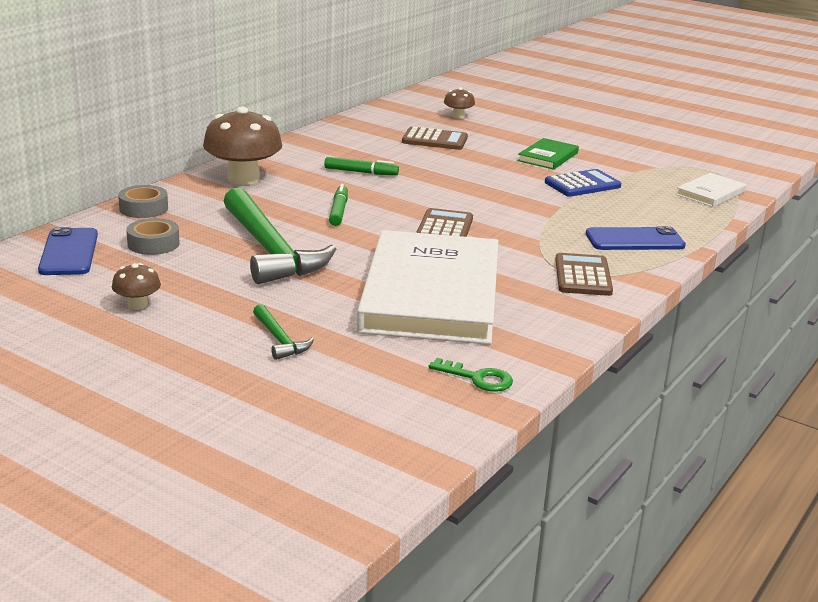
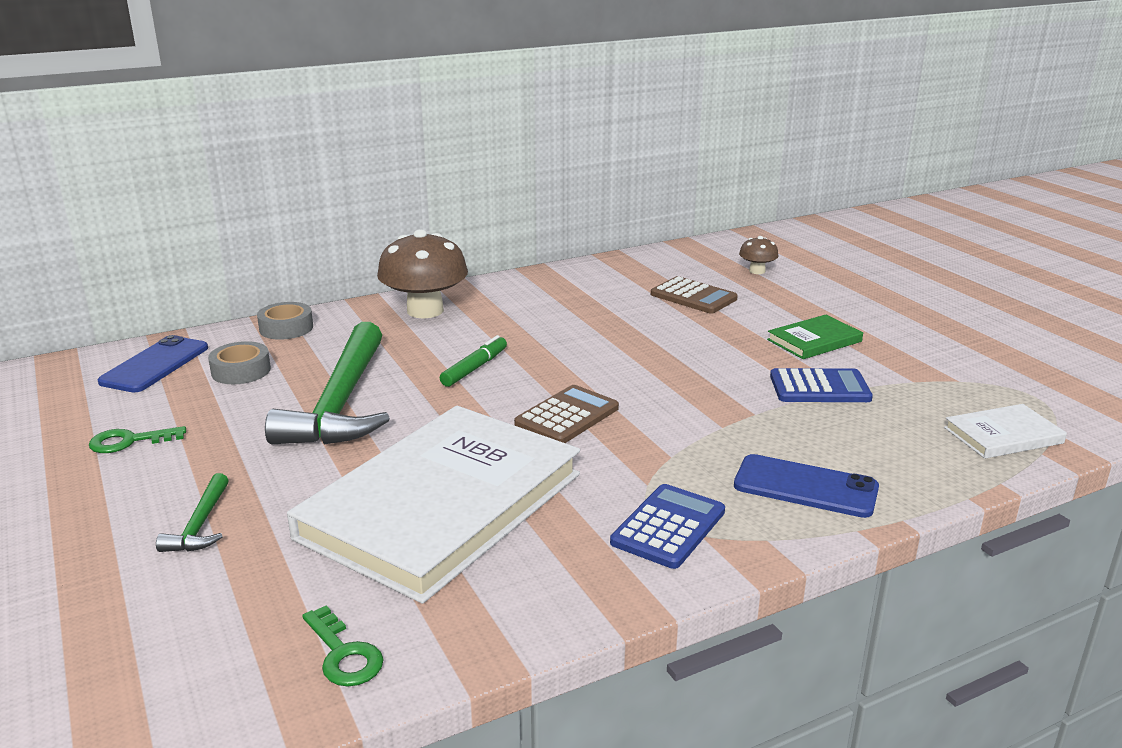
camera: 30 degrees right, 0 degrees up
(137, 305) = (129, 441): brown mushroom -> green key
(361, 172) = (559, 324): green marker -> none
(583, 276) = (668, 527): brown calculator -> blue calculator

